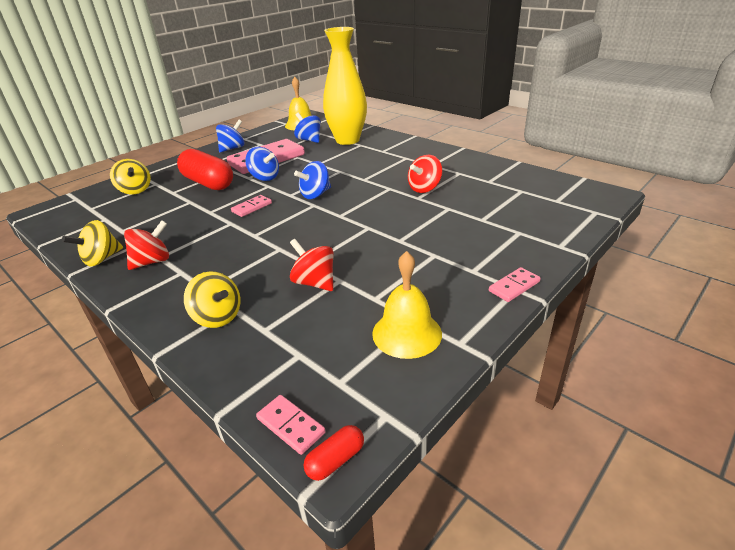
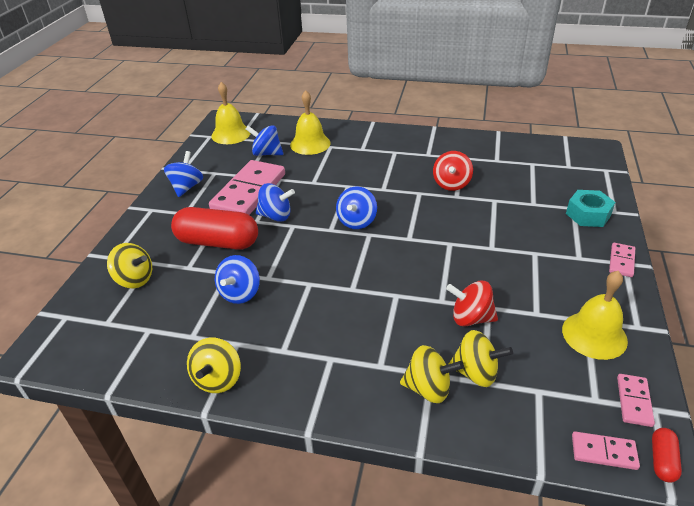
camera: 30 degrees left, 5 degrees up
(152, 261) = (283, 359): red spinning top -> none
(181, 215) = (240, 293): none -> blue spinning top
(252, 207) = (309, 257): pink domino -> pink domino (634, 401)
(266, 321) = (476, 373): none -> yellow spinning top
(347, 140) = (310, 144): yellow vase -> yellow bell
(527, 241) = (588, 215): none -> turquoise nut

